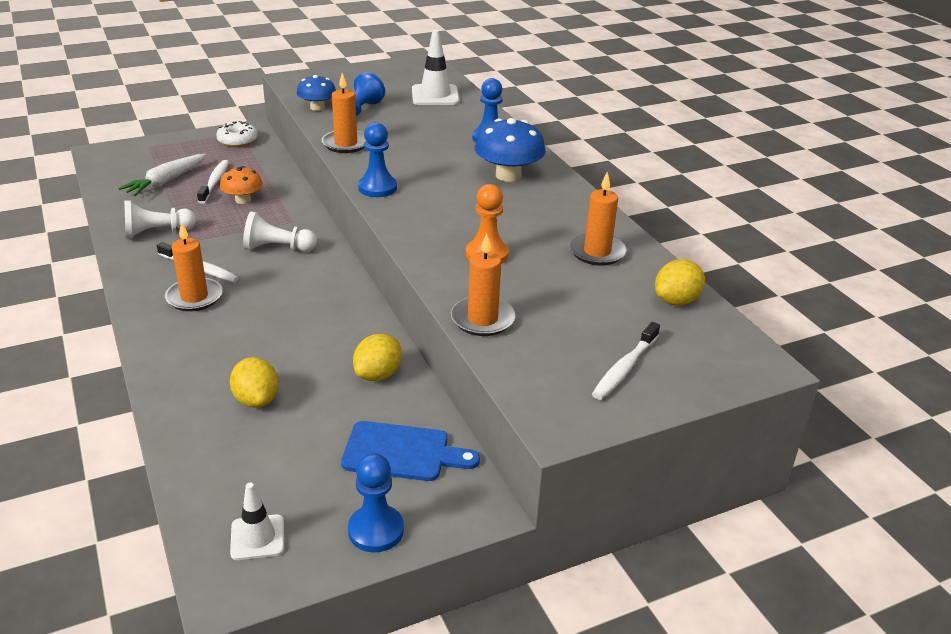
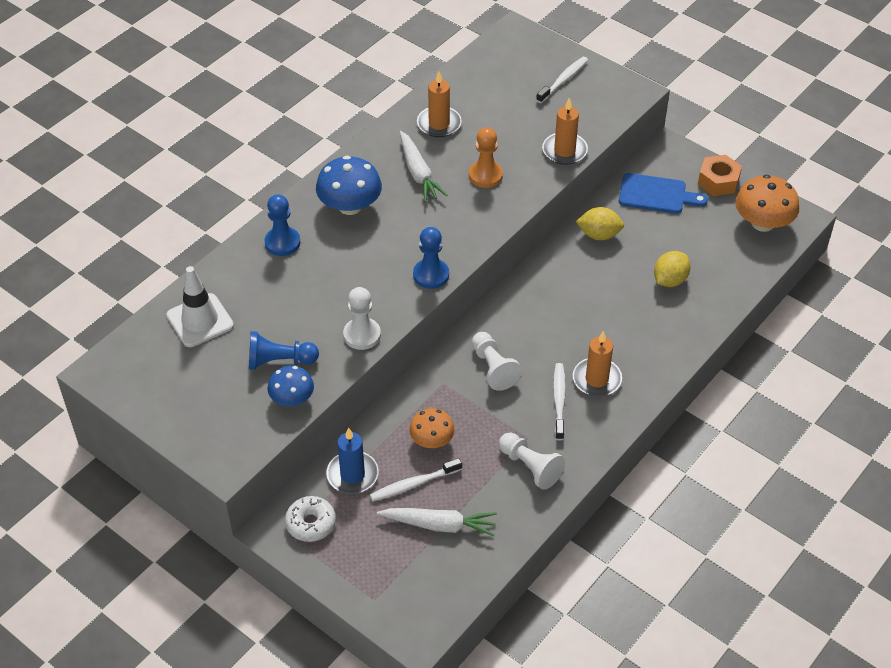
camera: 115 degrees left, 15 degrees up
(256, 163) = (352, 475): none -> blue candle
(257, 537) = (762, 223): white traffic cone -> orange mushroom
(346, 144) = (362, 335): orange candle -> white pawn
(376, 530) = (718, 181): blue pawn -> orange nut
(402, 452) = (656, 195): blue cutting board -> blue cutting board turned 120 degrees clockwise
(525, 219) = (418, 173): none -> white carrot
(624, 368) = (563, 80): white toothbrush -> white toothbrush turned 60 degrees counterclockwise
(676, 301) = (474, 75): yellow lemon -> none

